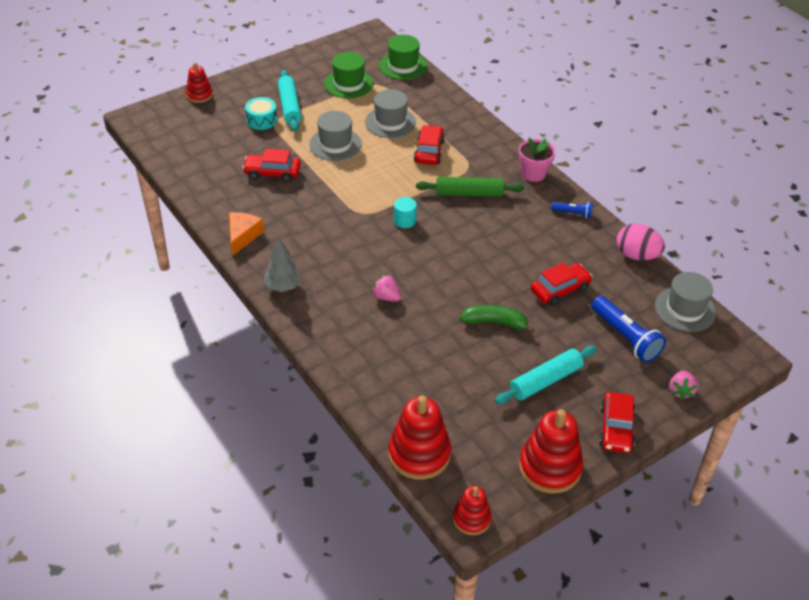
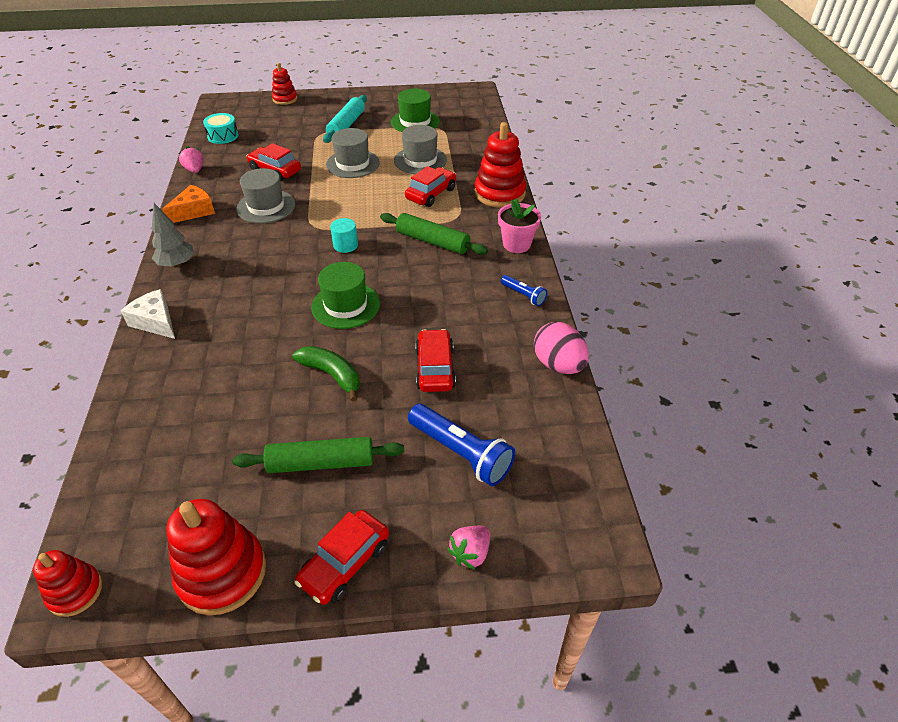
camera: 30 degrees right, 0 degrees up
(261, 120) = (312, 129): turquoise drum -> turquoise drum (223, 136)
(320, 337) = (155, 322): none -> white cheese
(386, 297) = (254, 308): pink strawberry -> pink strawberry (195, 170)
(403, 66) = (478, 121): green hat -> green hat (345, 305)
(419, 454) = (109, 483): red stacking toy -> red stacking toy (499, 193)
(545, 380) = (321, 463): turquoise rolling pin -> green rolling pin
(560, 290) = (435, 368): red car -> red car turned 90 degrees counterclockwise
(625, 337) = (461, 453): blue flashlight -> blue flashlight turned 45 degrees counterclockwise
(685, 309) = (566, 450): grey hat -> grey hat (266, 206)

